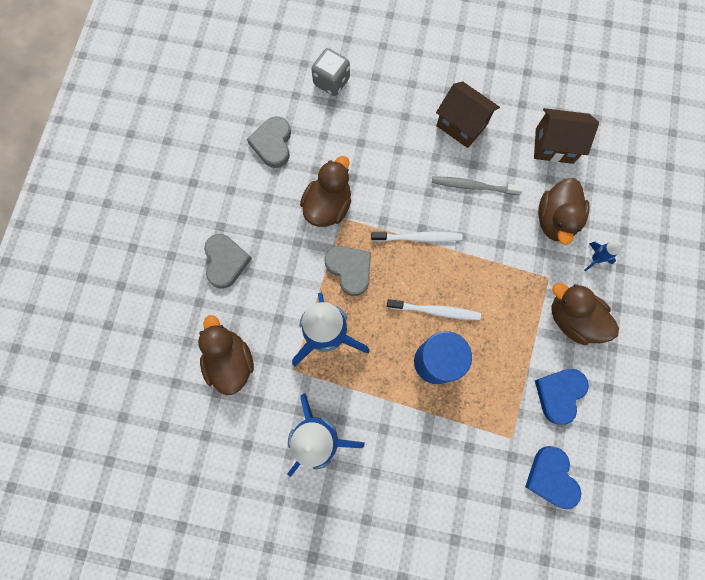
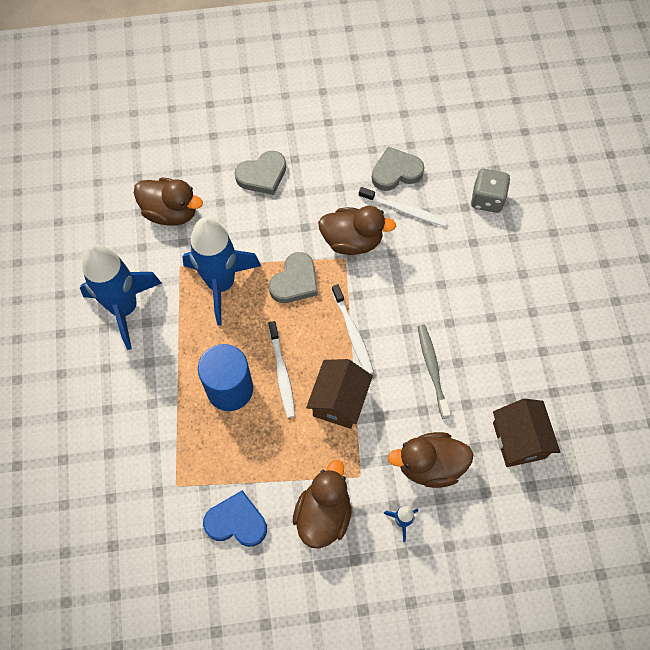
camera: 70 degrees right, 10 degrees down
(230, 361) = (171, 212): brown duck -> brown duck turned 60 degrees clockwise
(315, 152) = (404, 210): none -> white toothbrush
(461, 125) = (498, 337): brown house -> brown house (339, 401)
(551, 477) = (148, 536): blue heart -> none

